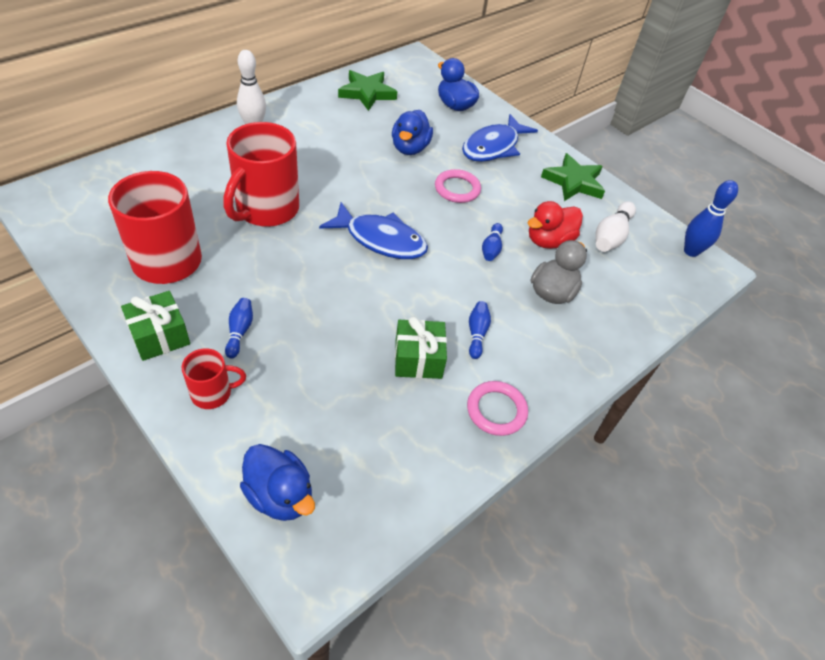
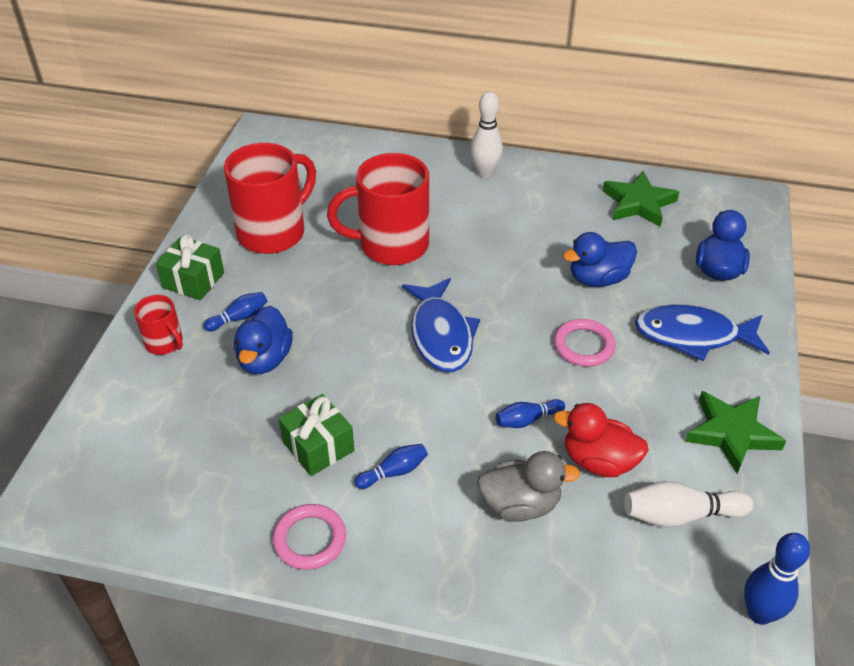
camera: 60 degrees right, 5 degrees down
(280, 495) = (100, 441): blue duck -> blue duck (265, 359)

